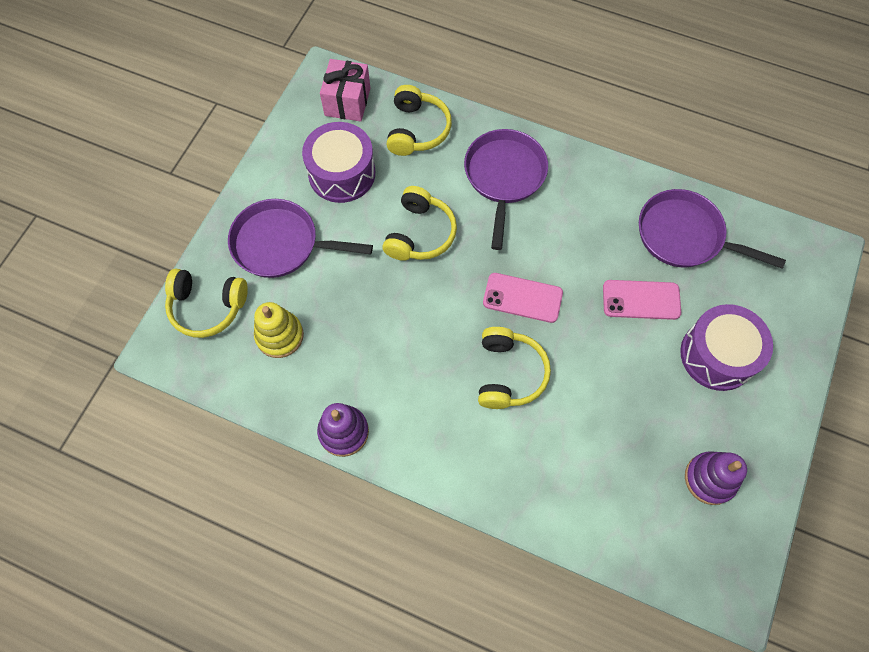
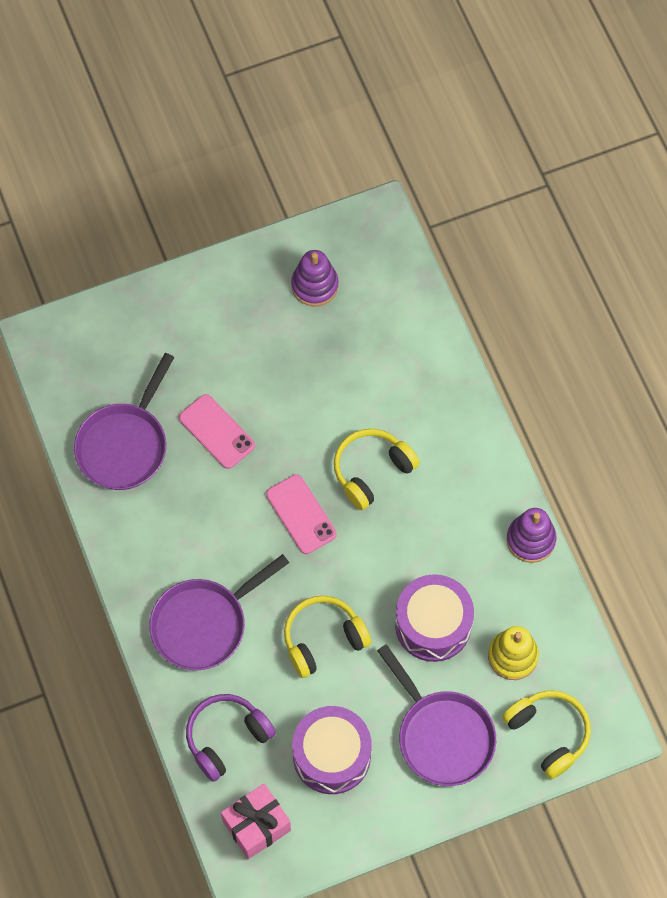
camera: 135 degrees left, 0 degrees up
(417, 130) = (226, 738): yellow headphones -> purple headphones
(685, 236) = (125, 445): purple pan -> purple pan turned 45 degrees clockwise
(717, 355) = (211, 347): purple drum -> purple drum (433, 625)

